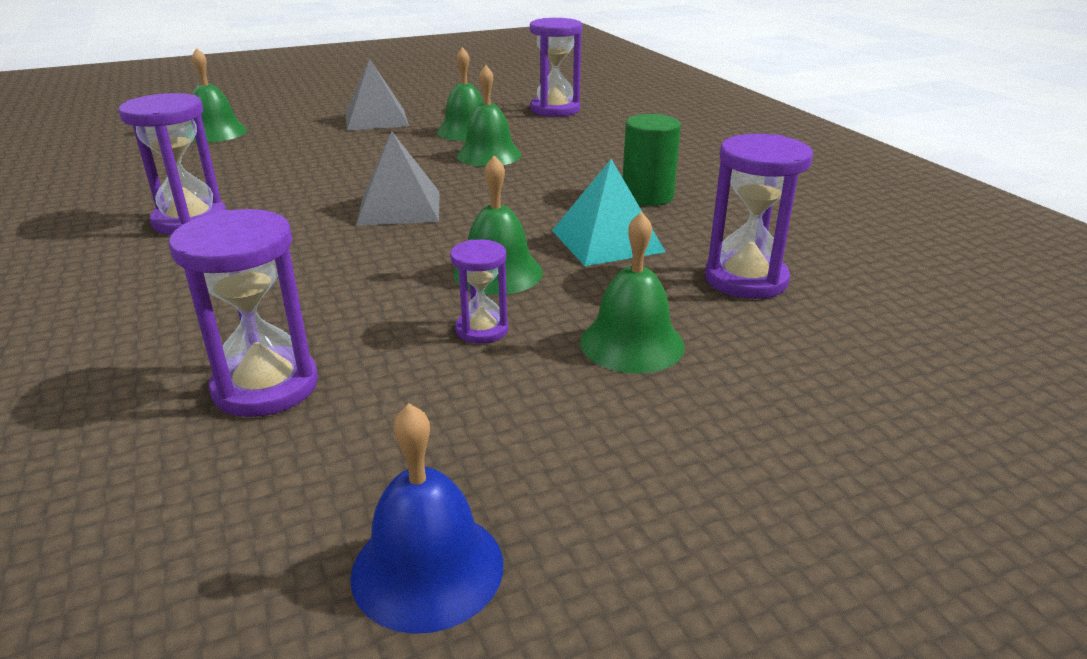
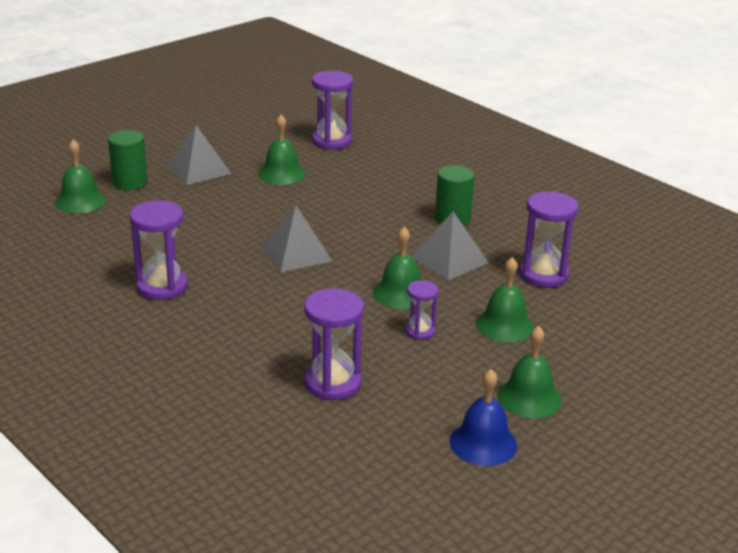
camera: 20 degrees left, 0 degrees up
(289, 123) = (130, 182): none -> green cylinder
(489, 155) = (318, 196): green bell -> green bell (529, 398)
(607, 240) = (449, 259): turquoise pyramid -> grey pyramid

